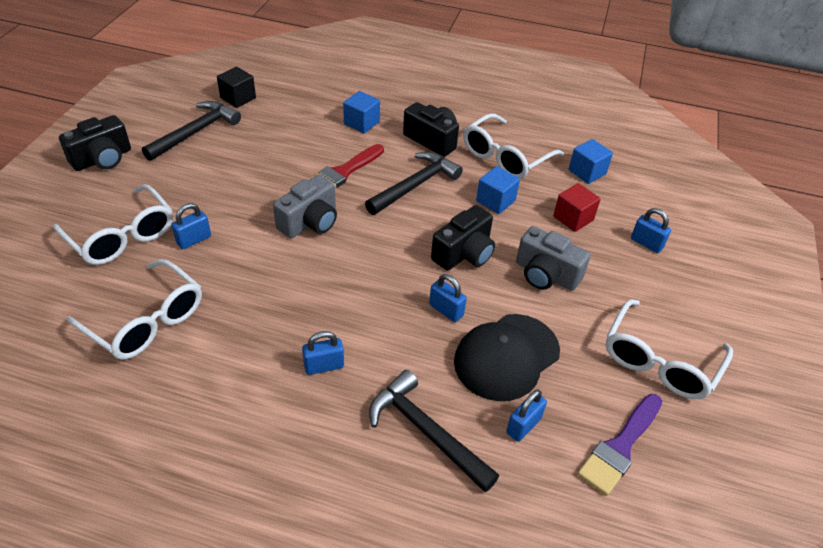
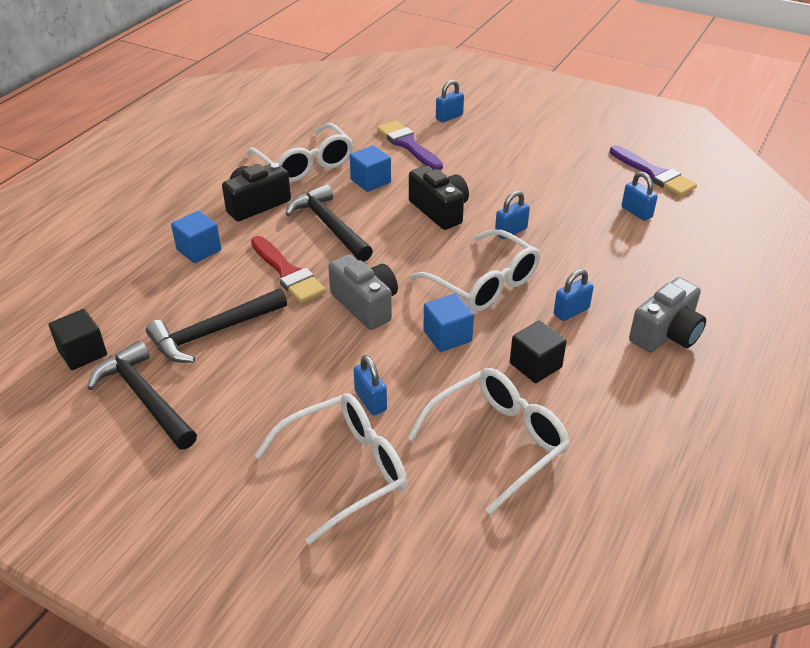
camera: 75 degrees left, 5 degrees down
(102, 159) = (163, 500): black camera -> none
(242, 341) = (535, 365): none -> black cube
(324, 366) = (571, 311): blue padlock -> blue padlock turned 60 degrees clockwise
(426, 431) = (643, 261): black hammer -> black hammer (213, 332)
(506, 357) = (567, 208): black cap -> none
(546, 274) = (476, 172): grey camera -> grey camera (666, 334)
(573, 218) = (408, 144): red cube -> purple brush
(587, 172) = (346, 125): blue cube -> blue cube (447, 336)
(659, 361) = (577, 140): white glasses -> white glasses (484, 284)

